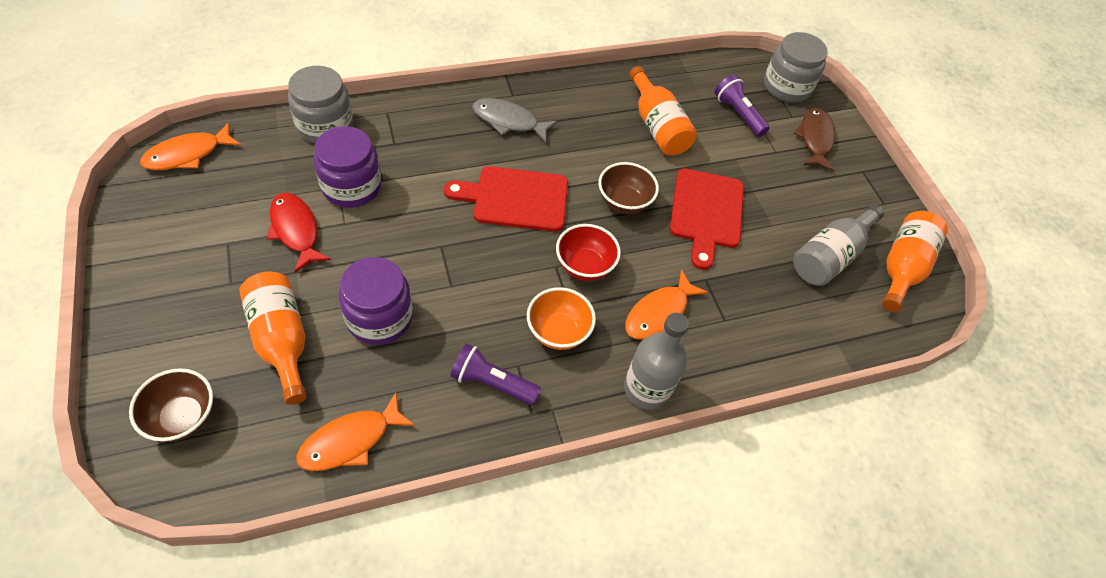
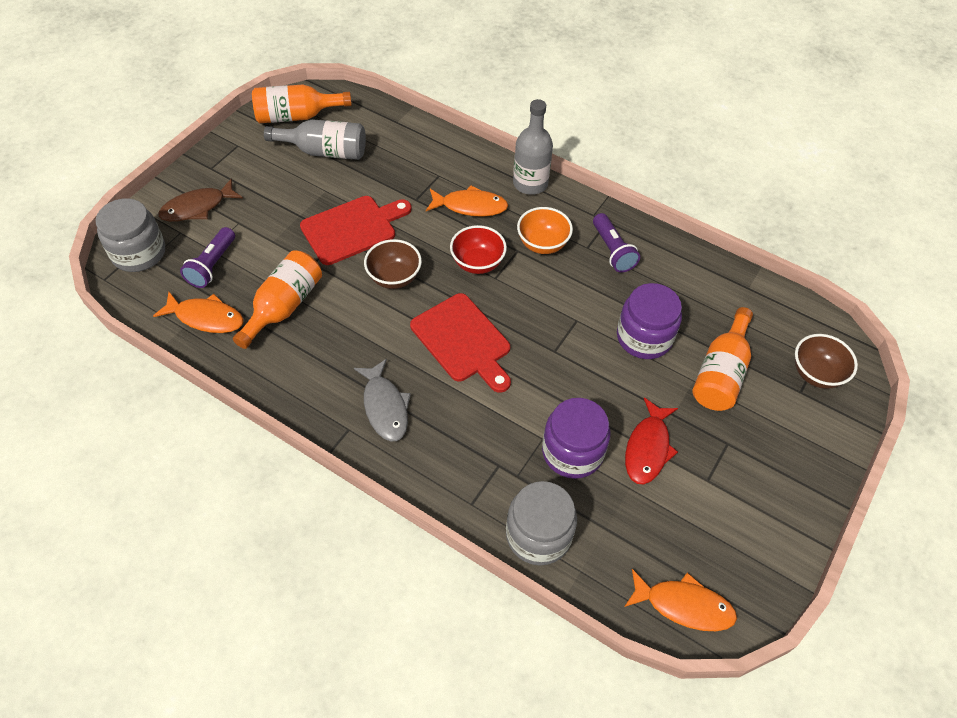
camera: 125 degrees left, 0 degrees up
(350, 440) = (722, 286): orange fish -> orange fish (206, 317)

